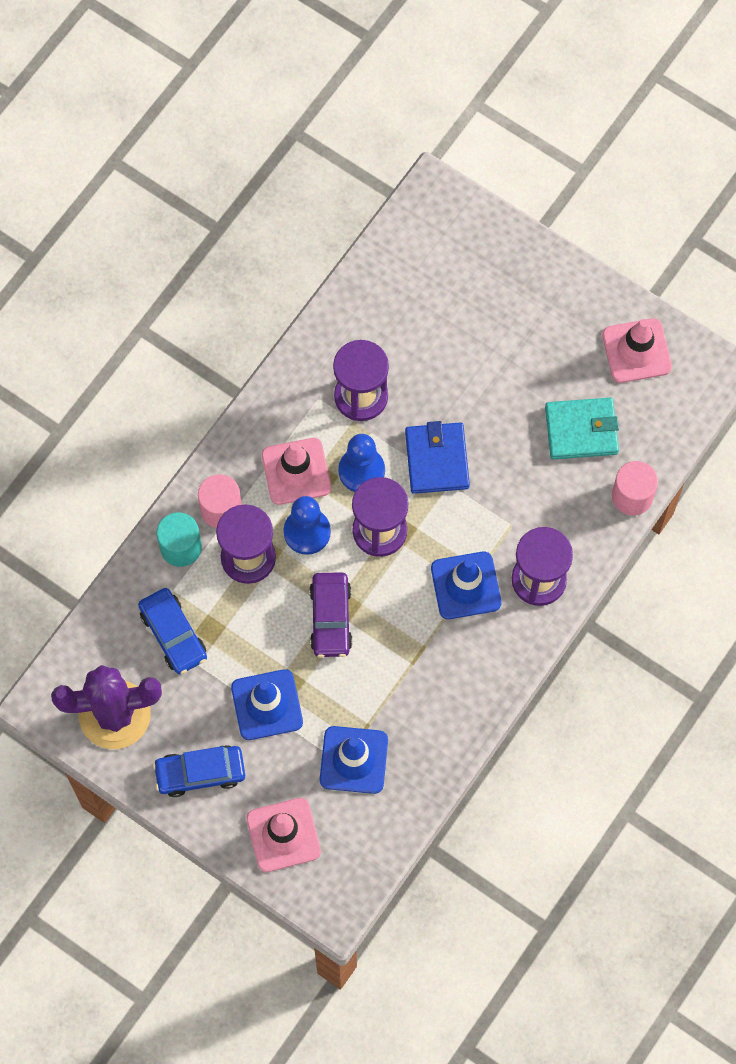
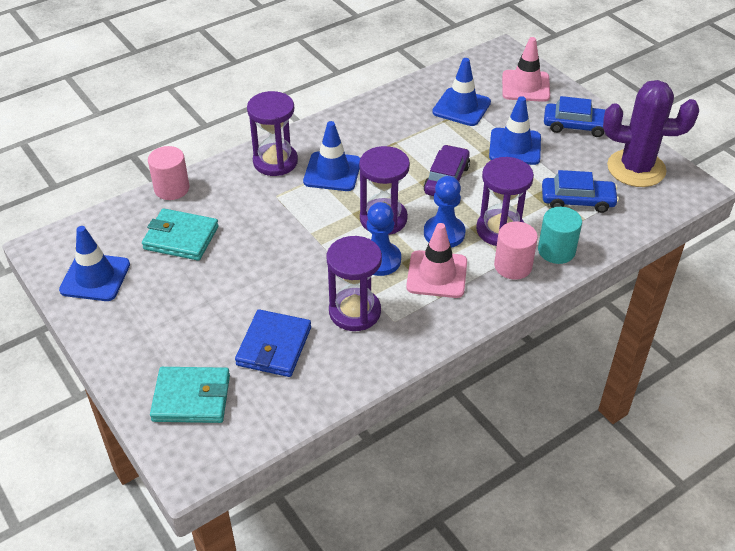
camera: 160 degrees left, 25 degrees down
(173, 634) = (577, 200): blue car -> blue car turned 105 degrees clockwise
(437, 459) = (312, 250): blue wallet -> blue wallet (274, 346)
(467, 254) = (191, 398): none -> turquoise wallet
(636, 351) = (95, 277): pink traffic cone -> blue traffic cone

